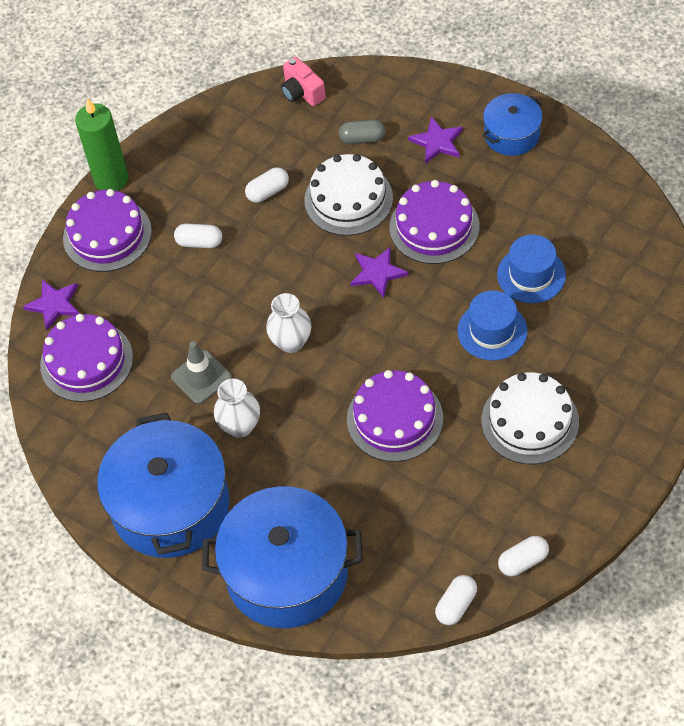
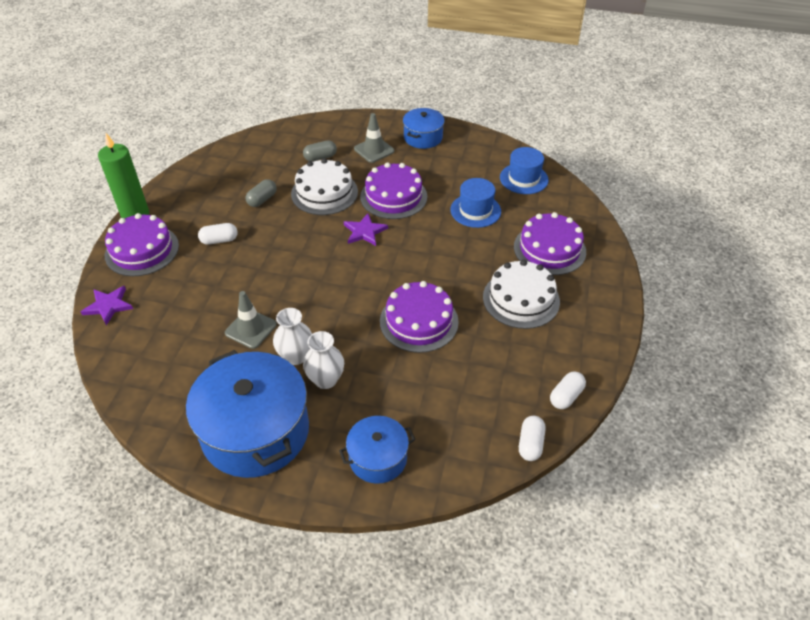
camera: 25 degrees left, 10 degrees down
(86, 361) = (147, 339): purple cake -> purple cake (549, 249)
(268, 192) = (262, 200): white capsule -> grey capsule
(287, 573) = (378, 458): blue pot -> blue pot, size x0.53
(291, 342) = (316, 289): white vase -> white vase (325, 380)
(302, 92) = (266, 140): pink camera -> none
(437, 142) = (374, 150): purple star -> grey traffic cone
(492, 331) = (465, 249): blue hat -> blue hat (524, 178)

